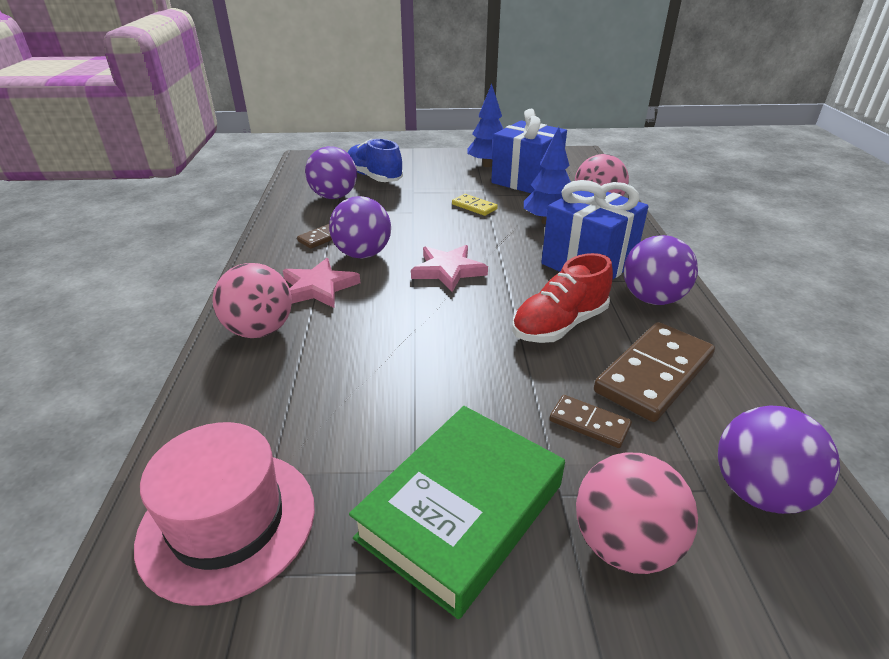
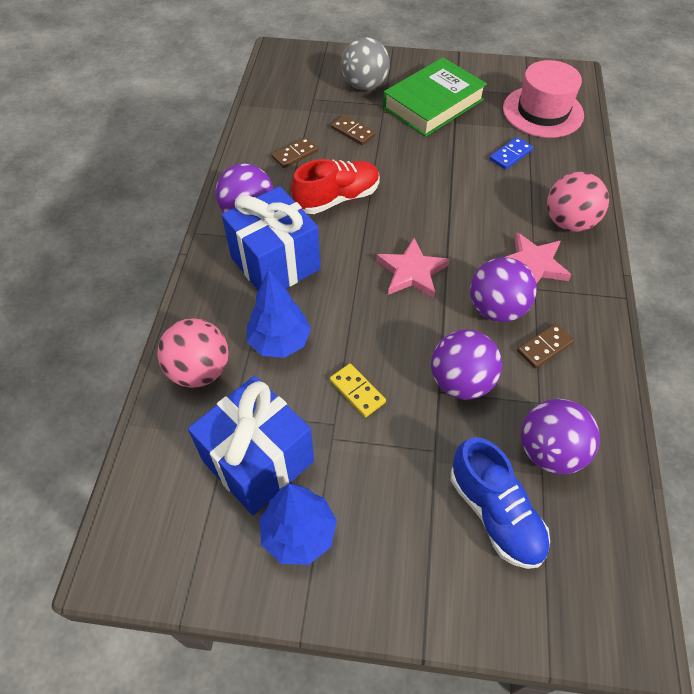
camera: 170 degrees left, 20 degrees up
(317, 414) = (510, 155): none -> blue domino
(624, 544) = (364, 85): pink ball -> grey ball
(653, 374) = (295, 154): brown domino -> brown domino, size x0.50
(758, 492) = (289, 95): purple ball -> purple ball (461, 382)

